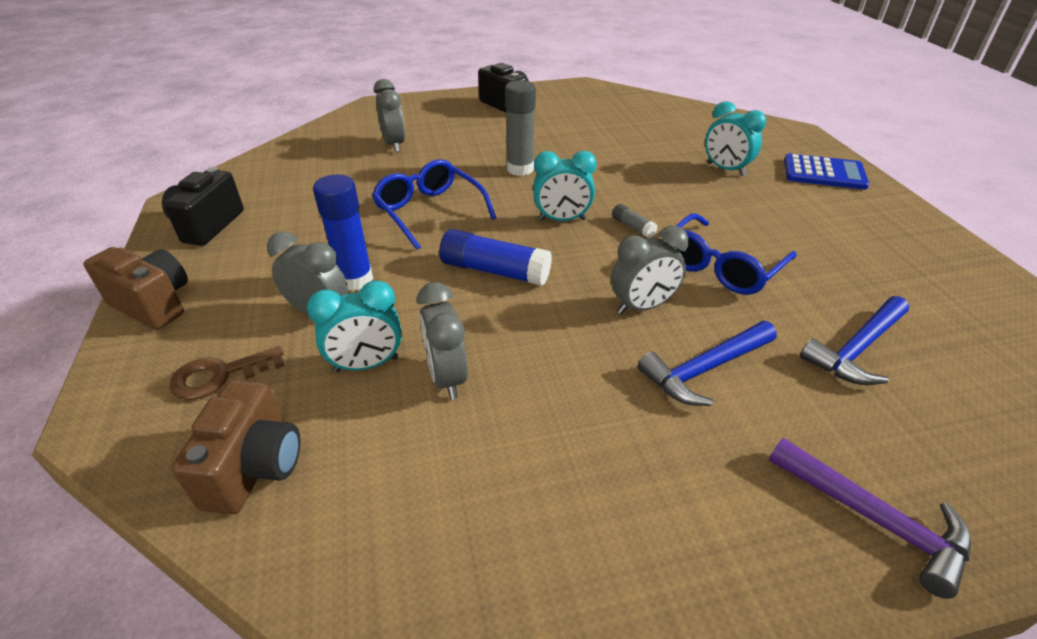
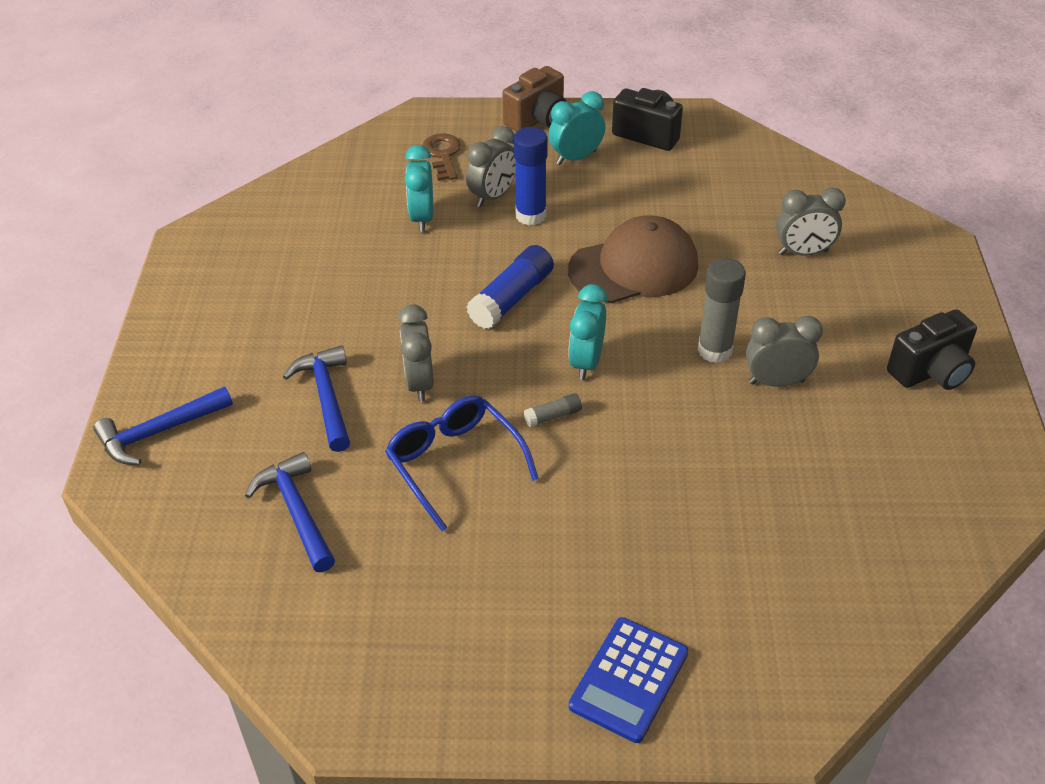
camera: 105 degrees right, 5 degrees up
(255, 467) = (354, 173): brown camera -> none
(429, 211) = (634, 267): blue glasses -> brown cap
(447, 377) = (389, 255): grey clock -> grey clock (776, 382)
(725, 169) = (667, 559): turquoise clock -> turquoise clock (576, 158)
(873, 519) = (159, 432): purple hammer -> blue hammer

